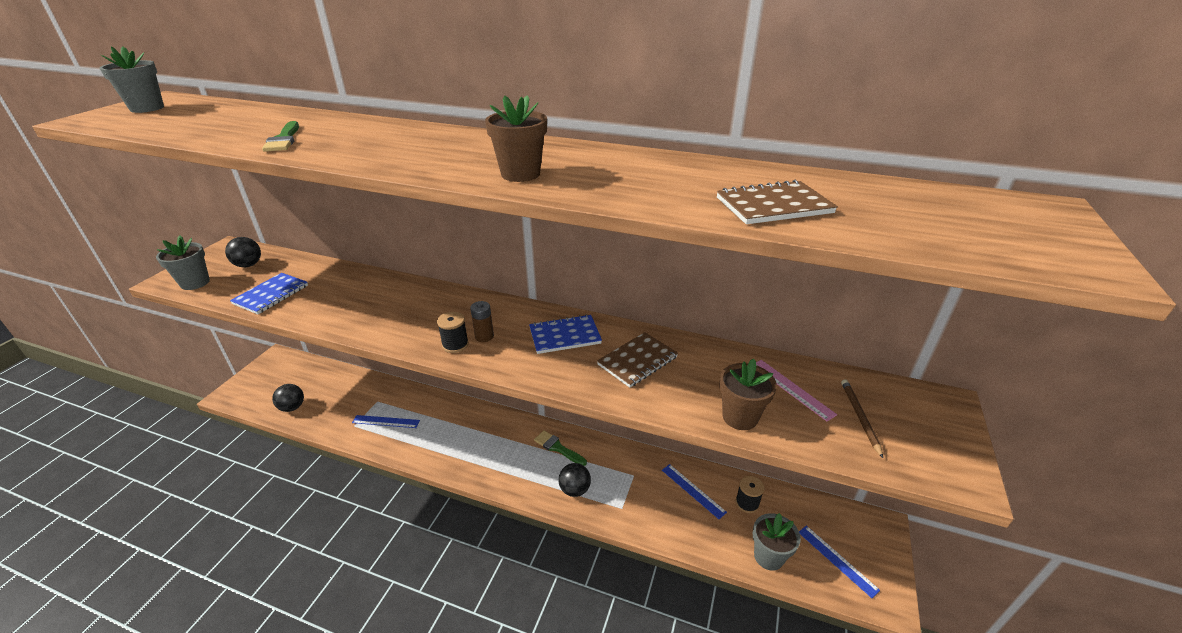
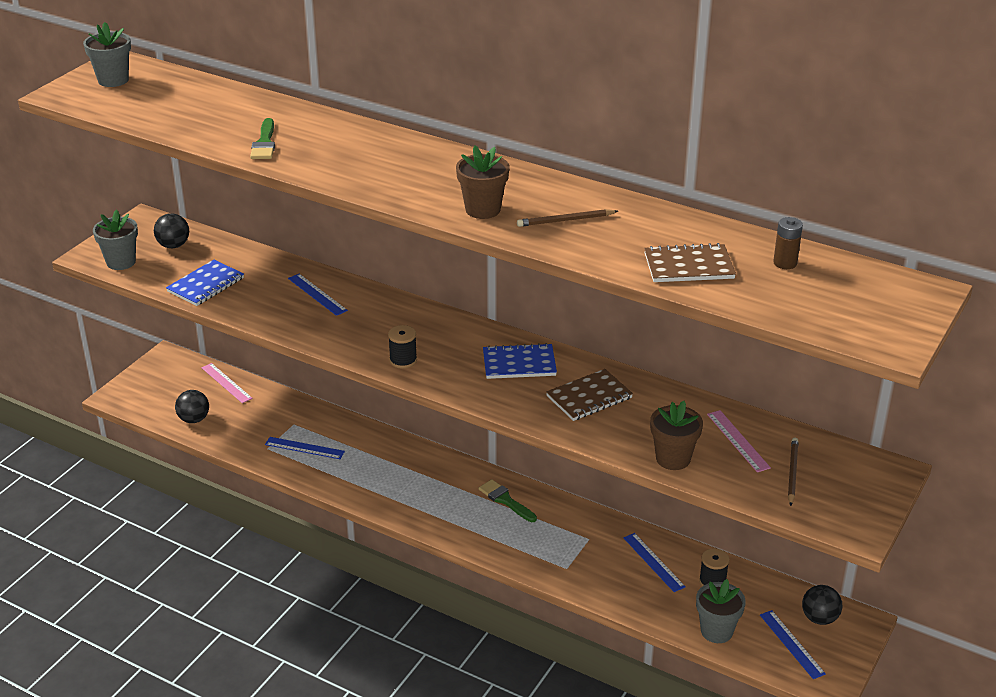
camera: 10 degrees right, 0 degrees up
(323, 372) = (226, 383): none -> pink ruler
(374, 293) = (317, 294): none -> blue ruler
(484, 336) = (434, 355): brown battery -> brown battery (785, 263)
(575, 489) = (517, 544): black ball -> black ball (819, 618)
(614, 176) = (565, 220): none -> brown pencil

